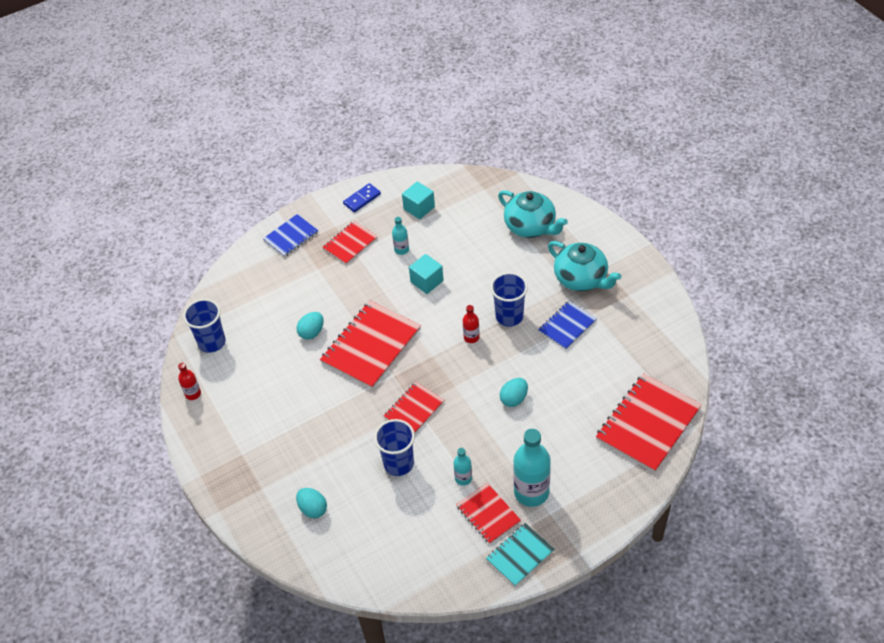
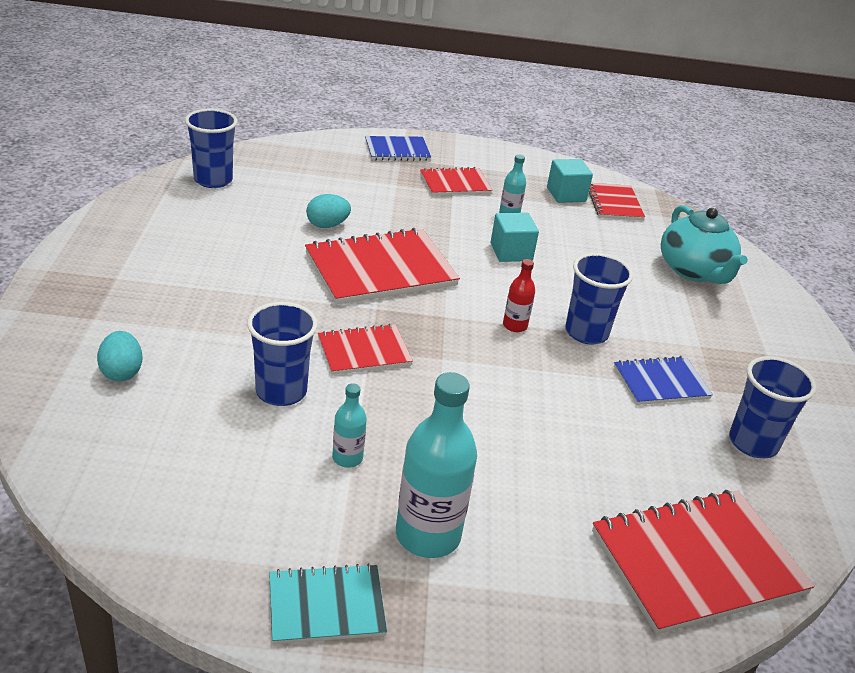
camera: 25 degrees right, 15 degrees down
(193, 394) = (138, 205): red bottle -> none
(362, 199) = (507, 160): blue domino -> none
(488, 514) = (336, 521): red notebook -> red notebook (614, 203)
(514, 399) = (510, 415): turquoise egg -> none
(581, 279) = (723, 348): turquoise teapot -> none
(631, 336) = (753, 443): none -> blue cup

